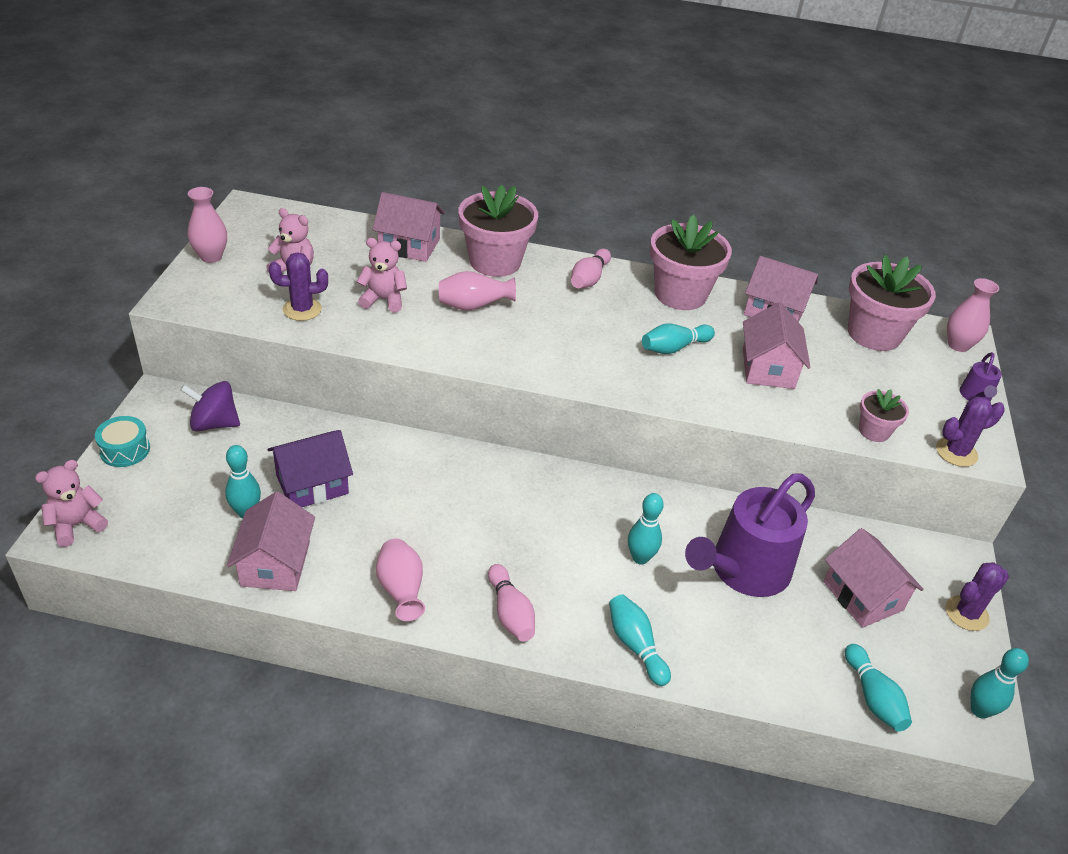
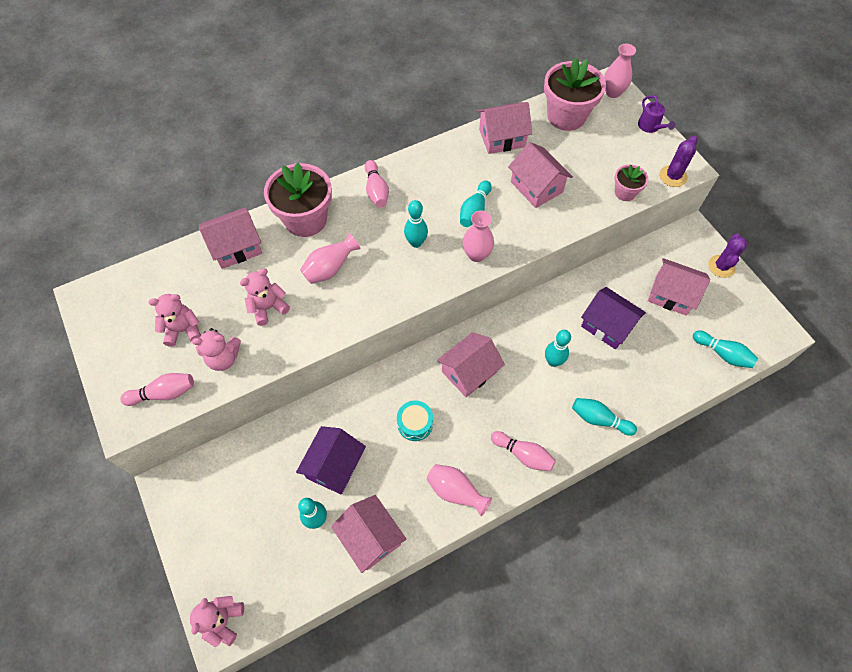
camera: 35 degrees left, 20 degrees up
(125, 450) = (190, 542): turquoise drum -> turquoise drum (415, 423)
(211, 256) = (109, 363): pink vase -> pink vase (476, 254)
(214, 423) = (226, 474): purple spinning top -> none
(225, 301) = (164, 393): none -> pink bowling pin
(302, 309) = (224, 358): purple cactus -> pink teddy bear
(535, 504) = (469, 372): none -> pink house
(680, 294) = (439, 163): pink flower pot -> none
(744, 570) = (607, 325): purple watering can -> purple house
(979, 710) = (768, 321): turquoise bowling pin -> turquoise bowling pin (416, 243)

